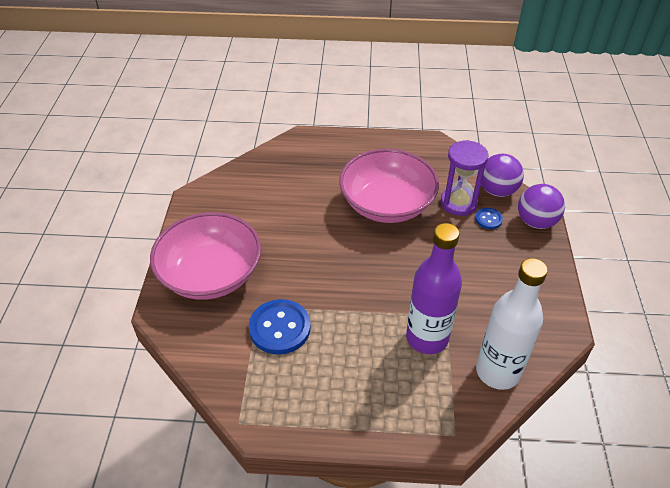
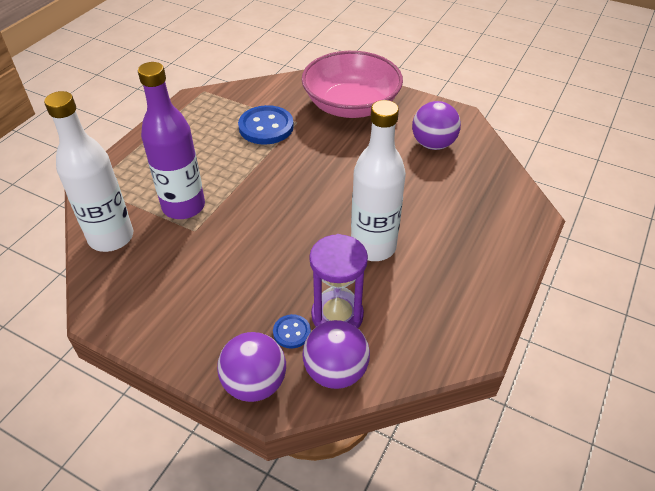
camera: 115 degrees right, 0 degrees up
(246, 202) = (433, 144): none -> purple ball
(387, 204) = (373, 246): pink bowl -> white bottle

